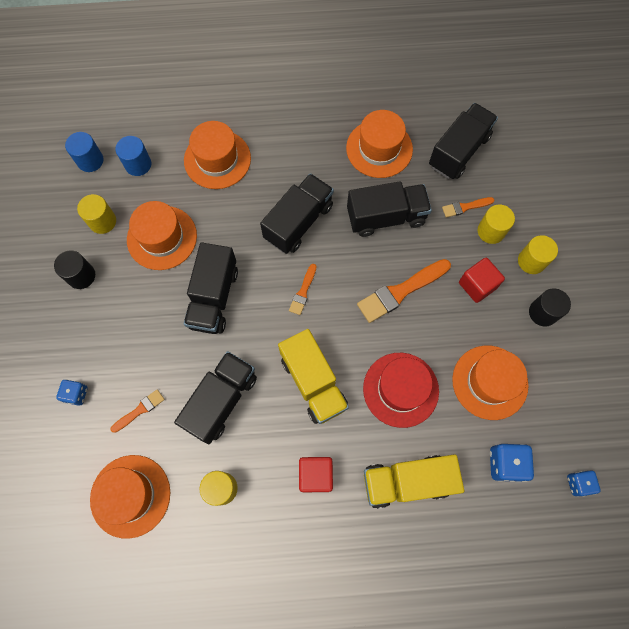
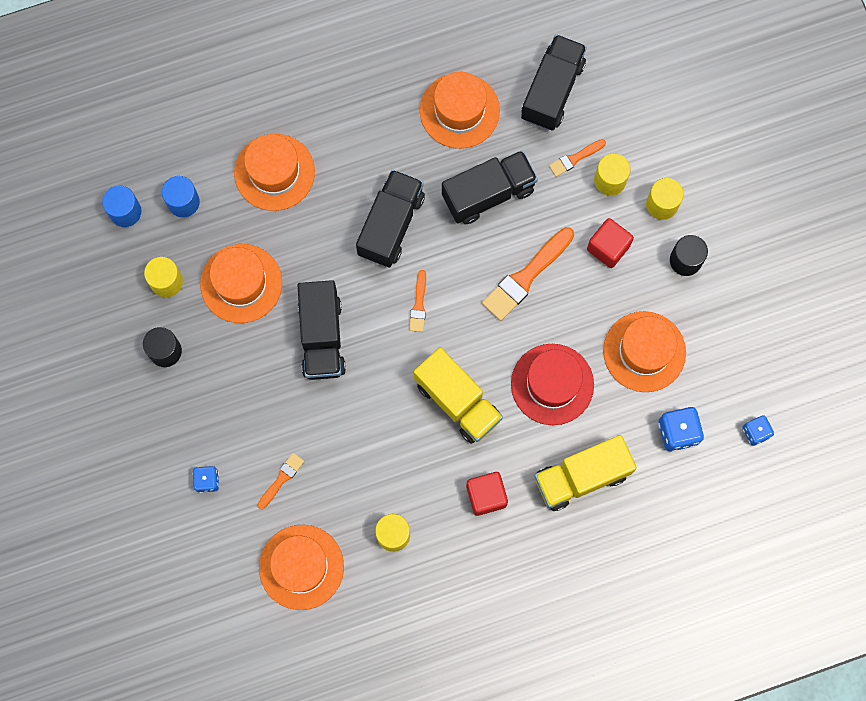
camera: 15 degrees left, 5 degrees up
(221, 401) = (365, 446): black truck -> none

